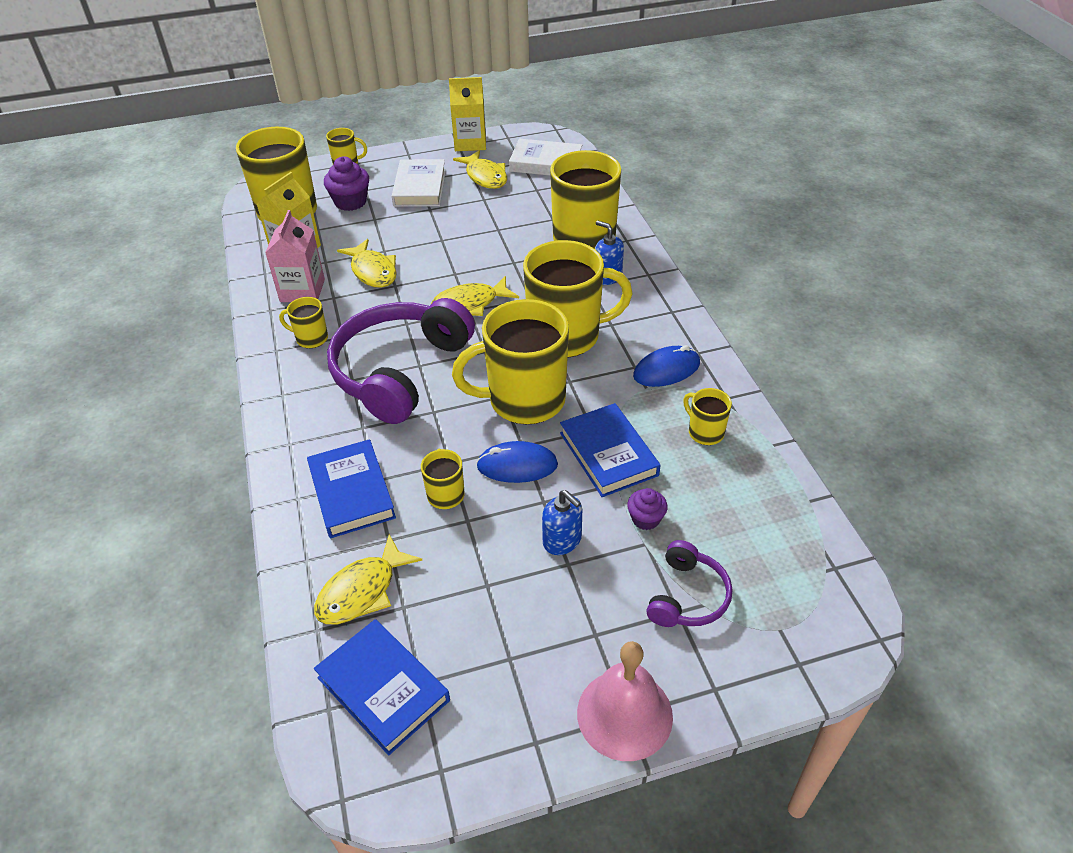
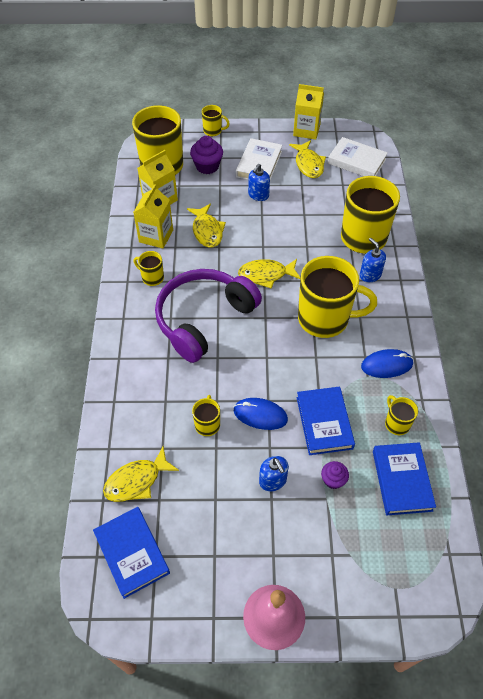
camera: 15 degrees right, 10 degrees up
(302, 290) = (156, 236): pink carton -> yellow carton
(352, 492) = (148, 406): blue book -> blue book (401, 480)
(430, 220) = (258, 195): none -> blue soap dispenser
(524, 400) = (280, 364): yellow mug -> none
(687, 596) = (342, 546): purple headphones -> none

